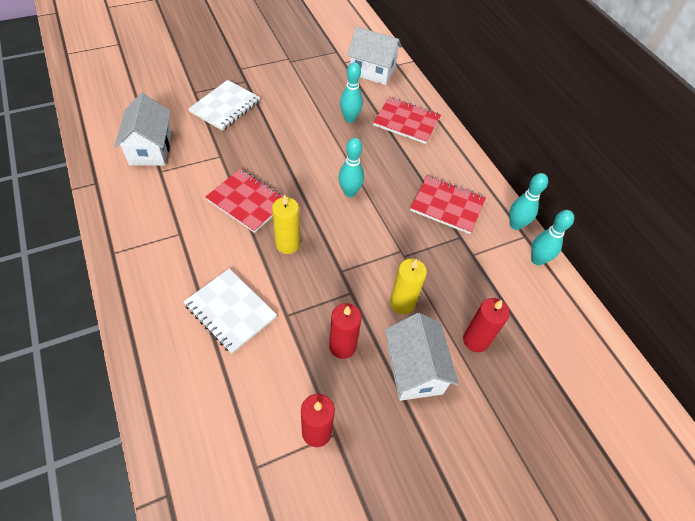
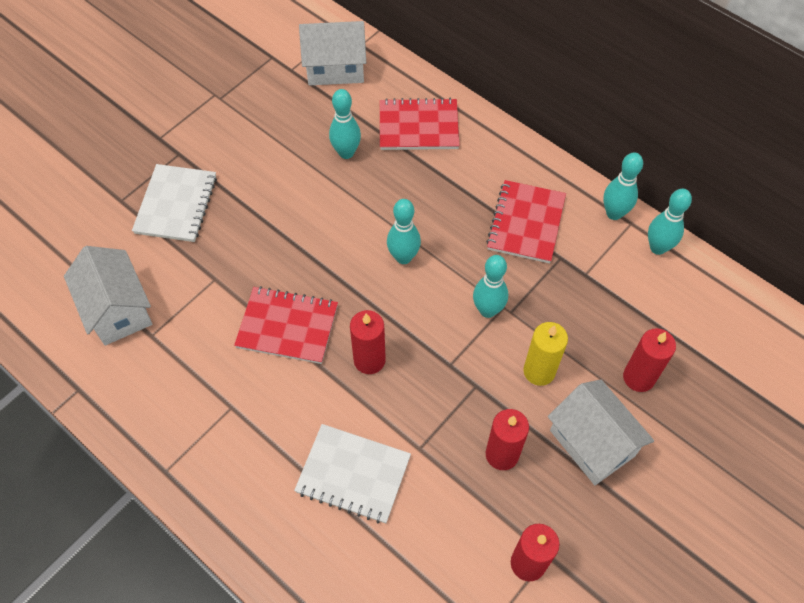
camera: 20 degrees left, 5 degrees up
(287, 244) = (369, 360): yellow candle -> red candle
(388, 248) = (487, 310): none -> turquoise bowling pin
(447, 205) = (526, 223): red notebook -> red notebook turned 75 degrees counterclockwise

